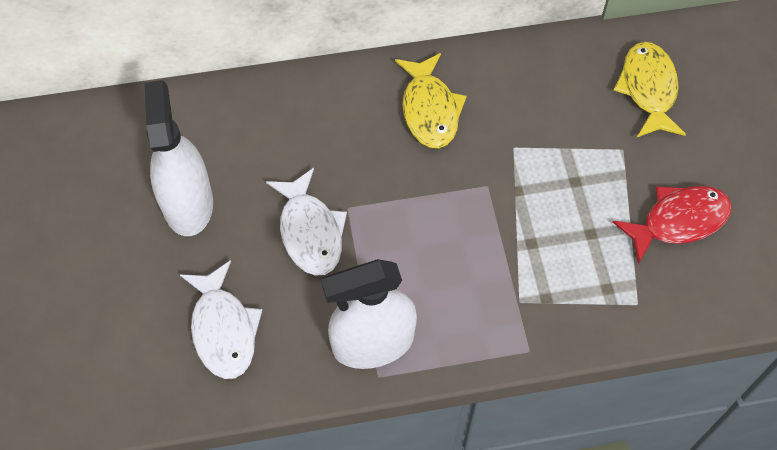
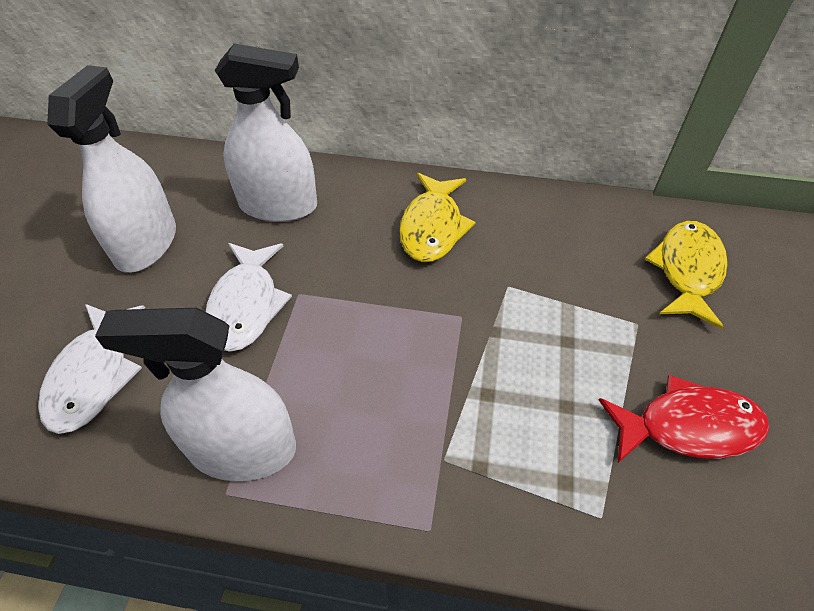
camera: 20 degrees right, 10 degrees down
(283, 129) = (278, 205): none -> white spray bottle

